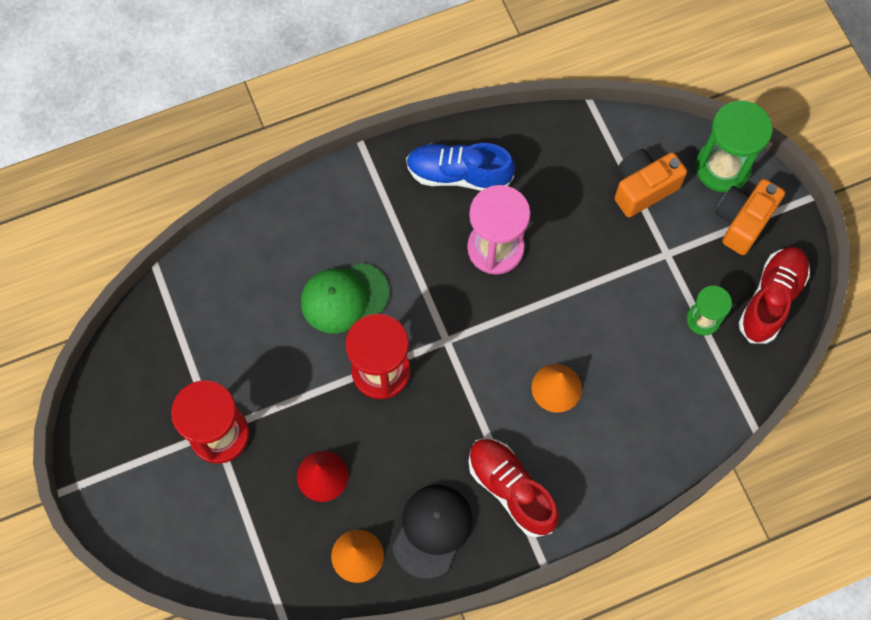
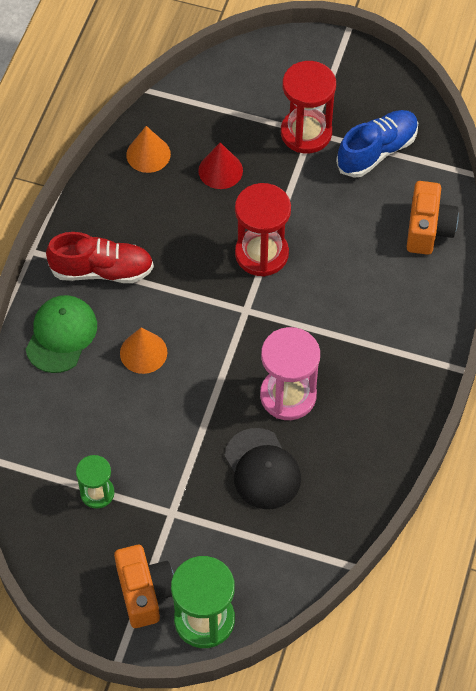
camera: 130 degrees right, 10 degrees down
(344, 297) = (339, 270): green cap -> green cap (61, 335)
(432, 530) = (121, 206): black cap -> black cap (262, 469)
(459, 175) = (373, 417): blue shoe -> blue shoe (377, 151)
(643, 188) = (241, 542): orange camera -> orange camera (428, 229)
(771, 299) = (65, 556): red shoe -> none

